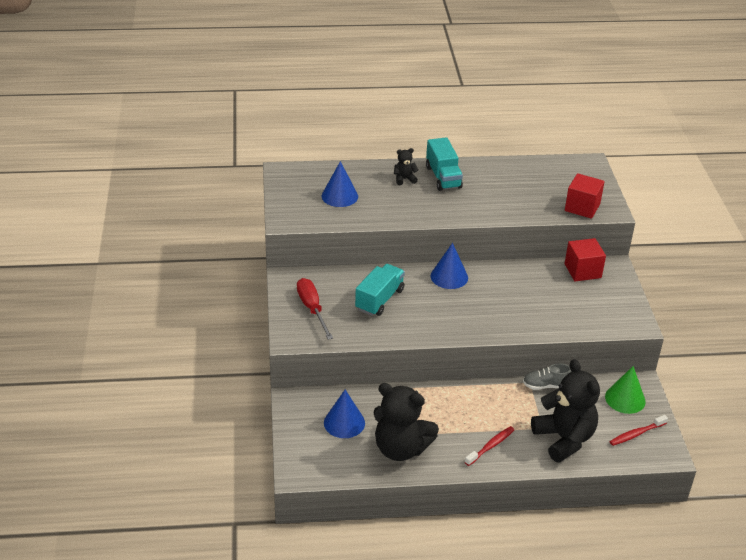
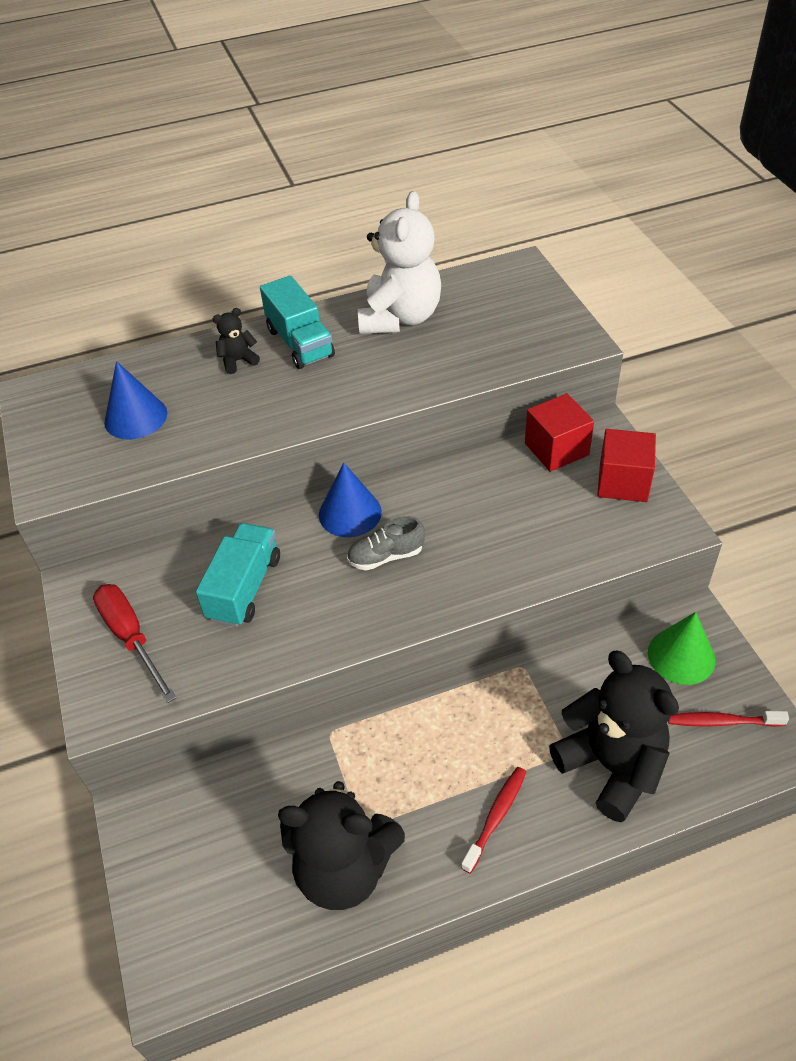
camera: 10 degrees left, 10 degrees up
(344, 422) = (234, 839): blue cone -> none
(506, 176) = (400, 318): none -> white teddy bear
(545, 385) = (550, 664): grey shoe -> grey shoe (385, 556)
(582, 207) = (533, 346): red cube -> red cube (623, 482)
(636, 434) = (722, 722): red toothbrush -> red toothbrush turned 45 degrees clockwise

